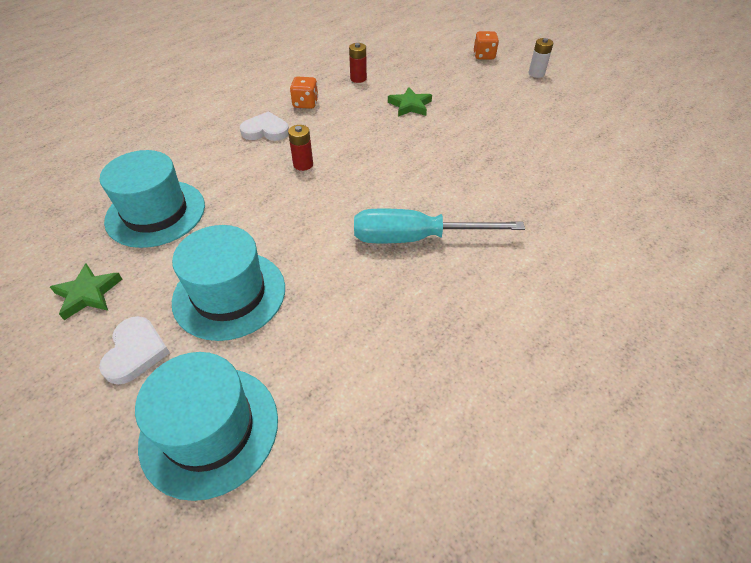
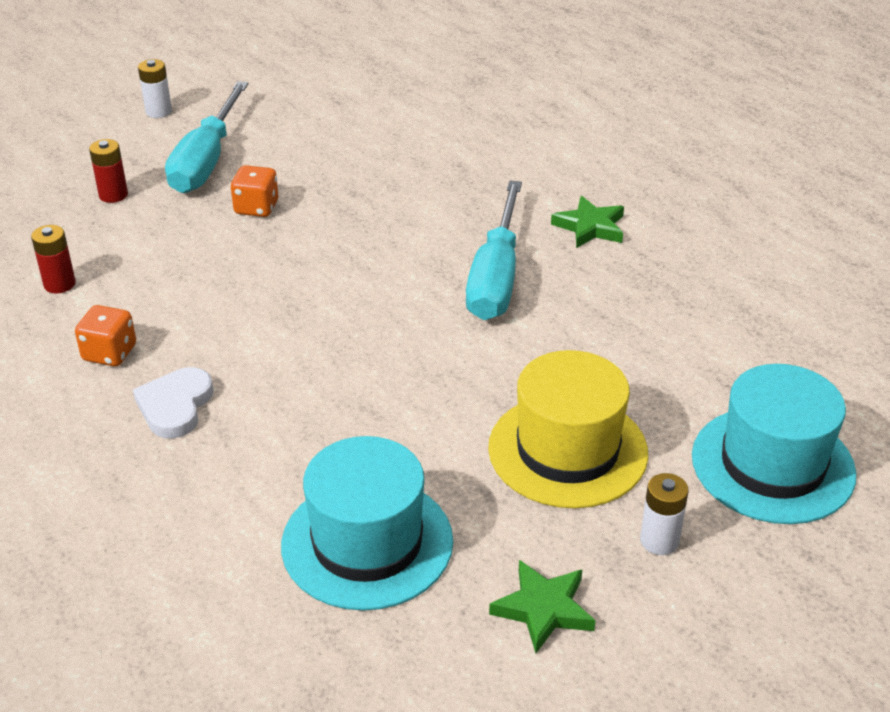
camera: 80 degrees left, 10 degrees down
(135, 352) = (659, 540): white heart -> white battery
(229, 294) = (567, 450): turquoise hat -> yellow hat
(303, 164) = (296, 366): red battery -> red battery (113, 195)
(410, 105) = (181, 239): green star -> green star (590, 227)
(484, 56) = (72, 145): orange dice -> orange dice (256, 208)
(494, 99) = (207, 160): none -> turquoise screwdriver

